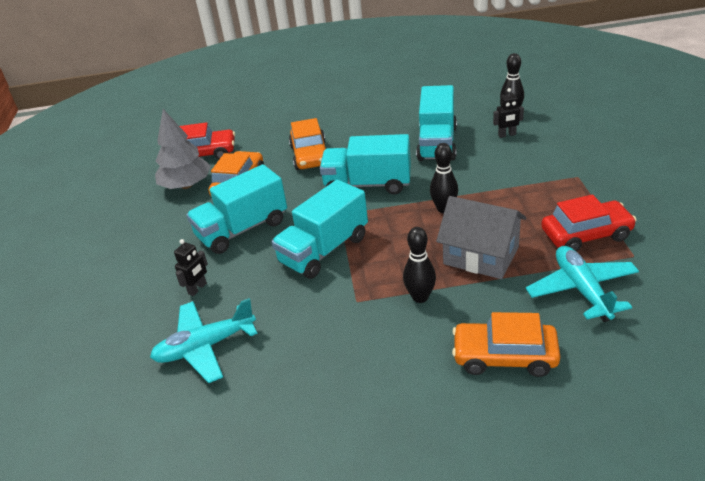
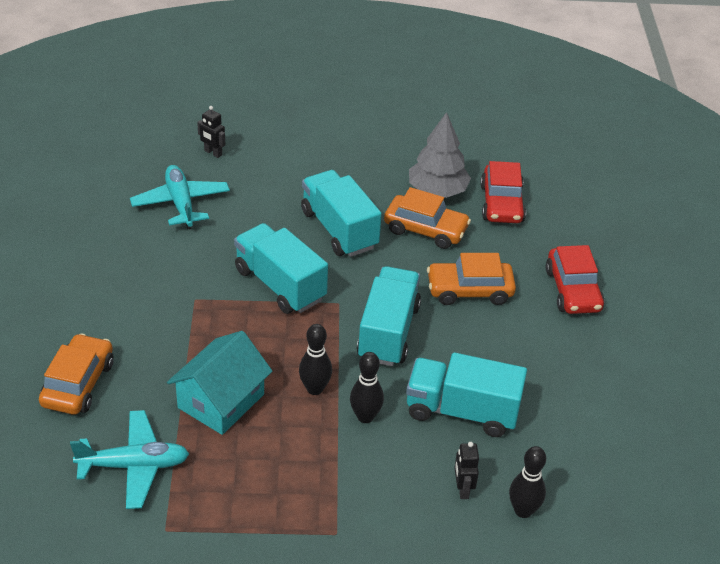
camera: 90 degrees right, 5 degrees up
(198, 289) = (258, 199): black robot -> black robot (213, 153)
(420, 297) = (179, 343): black bowling pin -> black bowling pin (365, 417)
(481, 255) = (221, 401): grey house -> turquoise house
(586, 235) = (218, 500): red car -> red car (573, 290)

